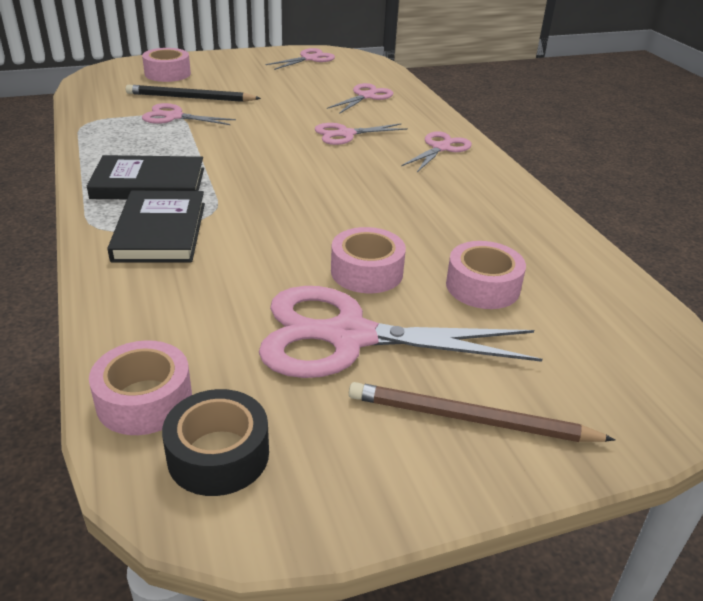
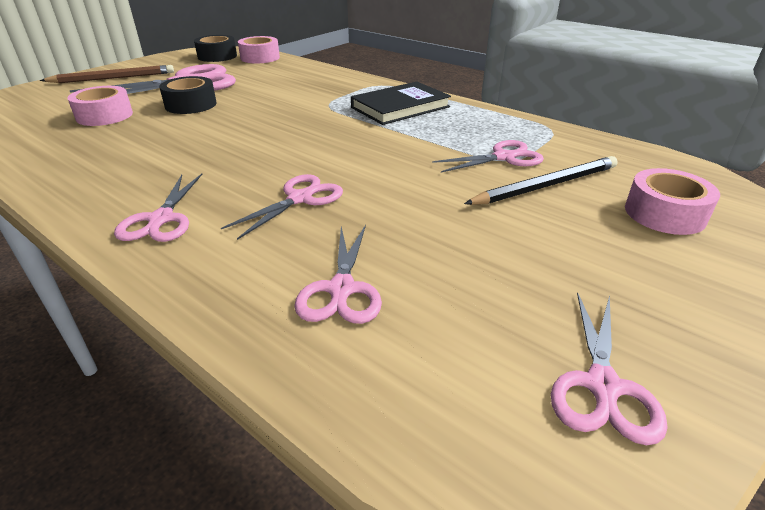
camera: 150 degrees right, 0 degrees up
(160, 231) = (343, 91): black book -> none
(367, 272) = (191, 105): pink tape -> black tape

